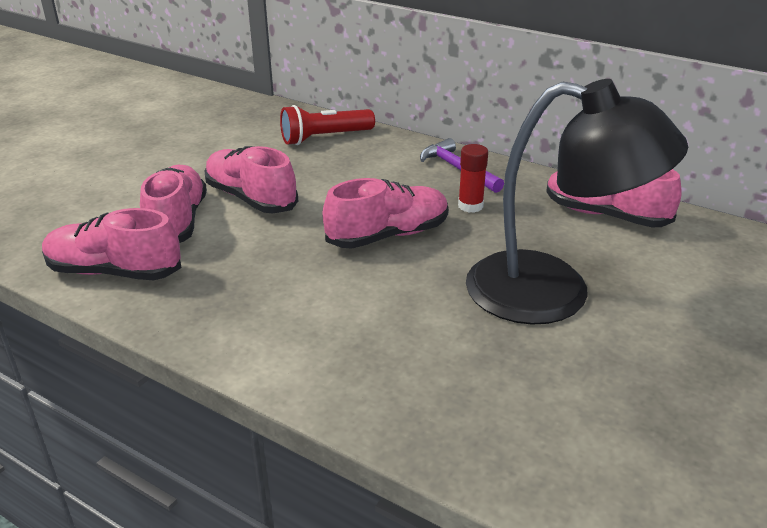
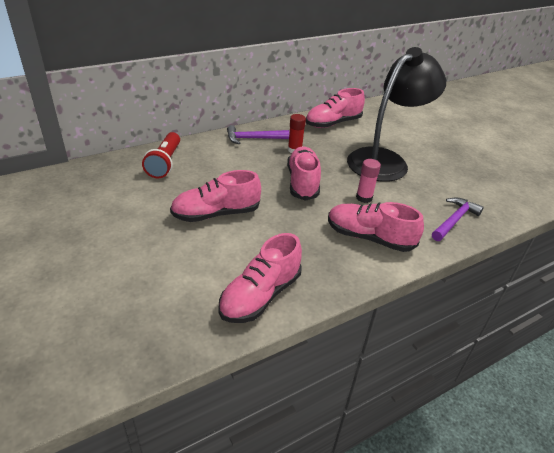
camera: 65 degrees left, 5 degrees up
(177, 222) = (217, 252): pink shoe -> pink shoe (369, 238)
(406, 298) = (364, 198): none -> pink glue stick
(440, 414) = (454, 220): none -> purple hammer

